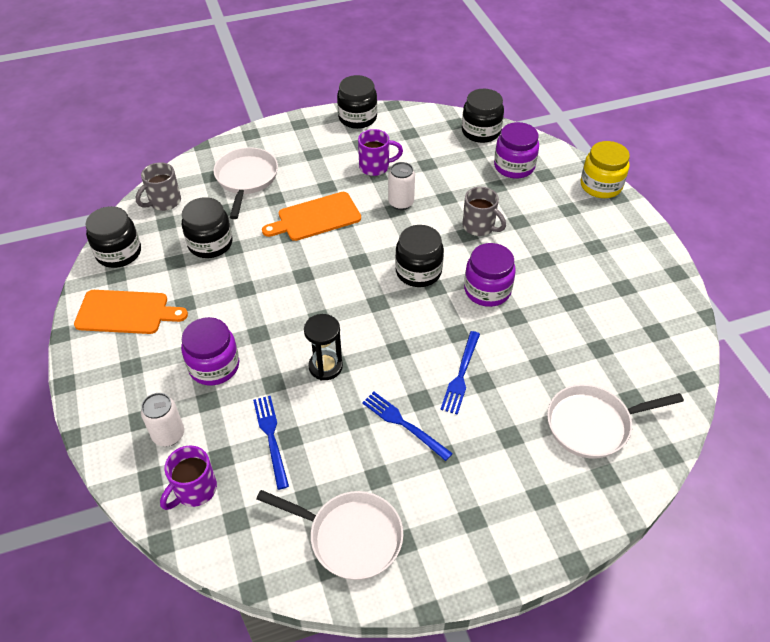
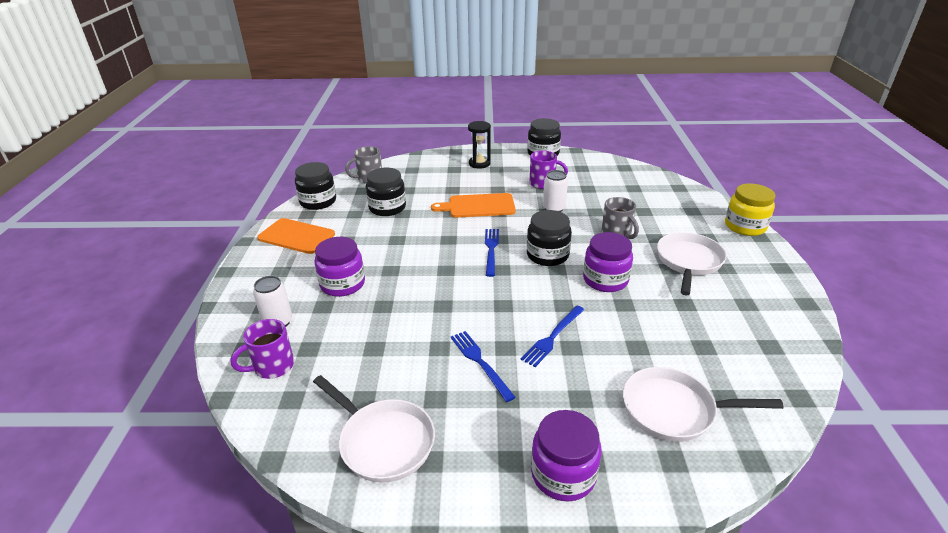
camera: 20 degrees right, 15 degrees down
(246, 179) = (437, 175): white pan -> white pan (688, 262)
(271, 438) = (358, 344): blue fork -> blue fork (491, 250)
(325, 366) = (433, 304): black hourglass -> black hourglass (479, 163)
(481, 132) = (644, 175): black jar -> none
(514, 166) = (665, 201): purple jar -> purple jar (563, 474)

